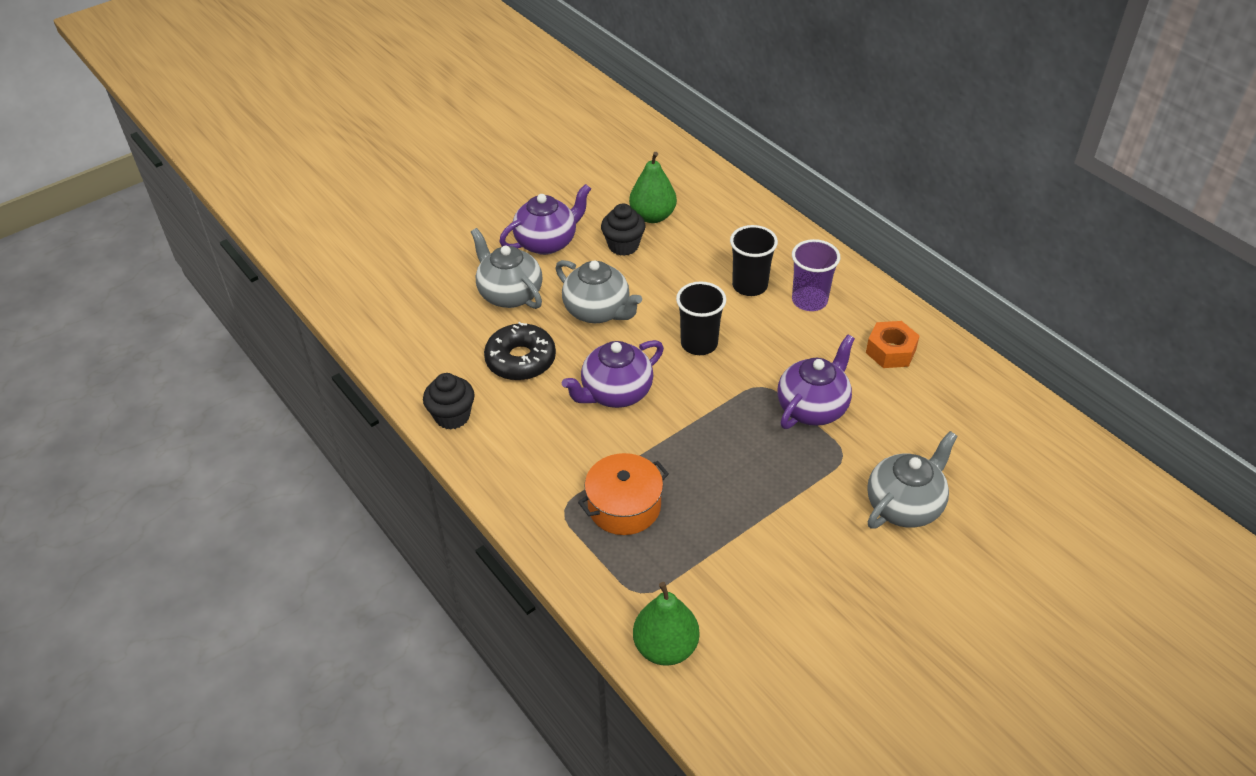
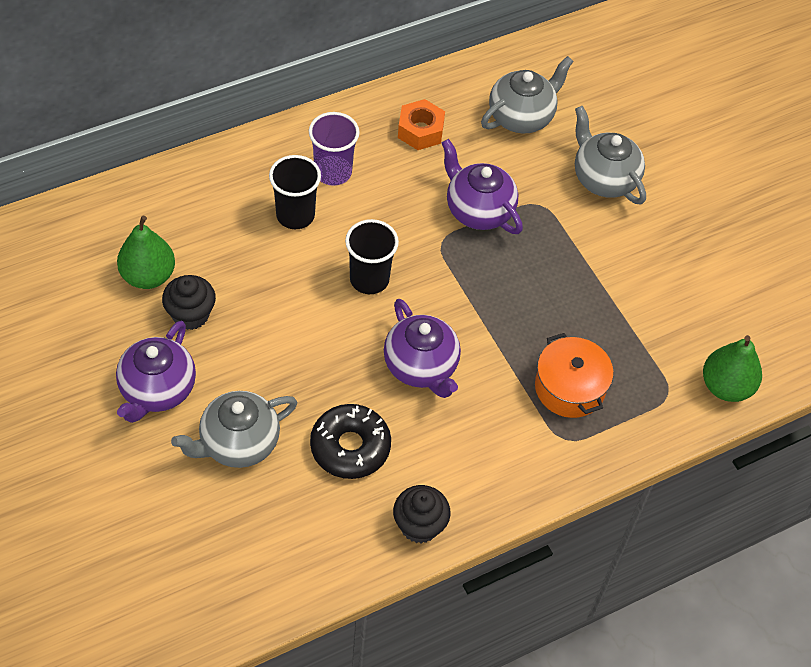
camera: 85 degrees left, 10 degrees up
(547, 242) = (157, 390): purple teapot -> purple teapot turned 135 degrees counterclockwise
(598, 311) = (293, 360): grey teapot -> grey teapot (521, 116)

